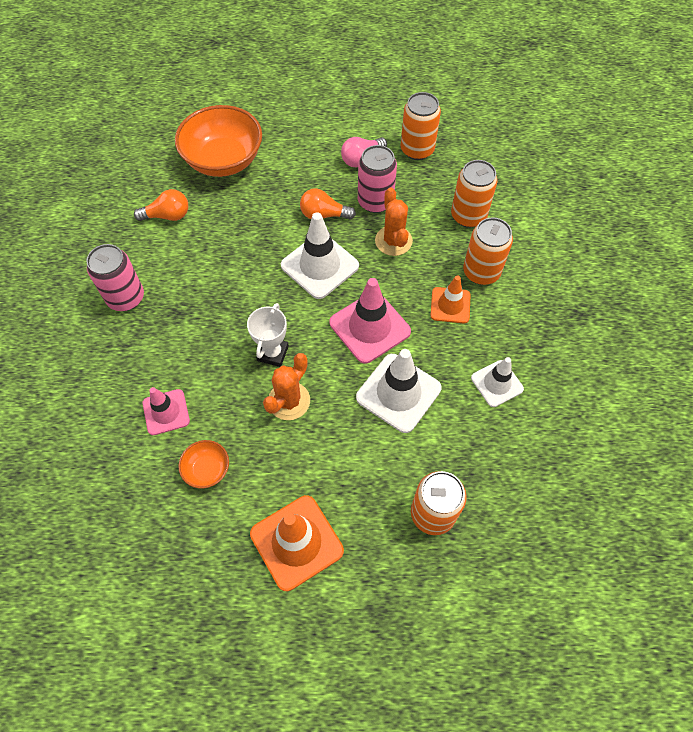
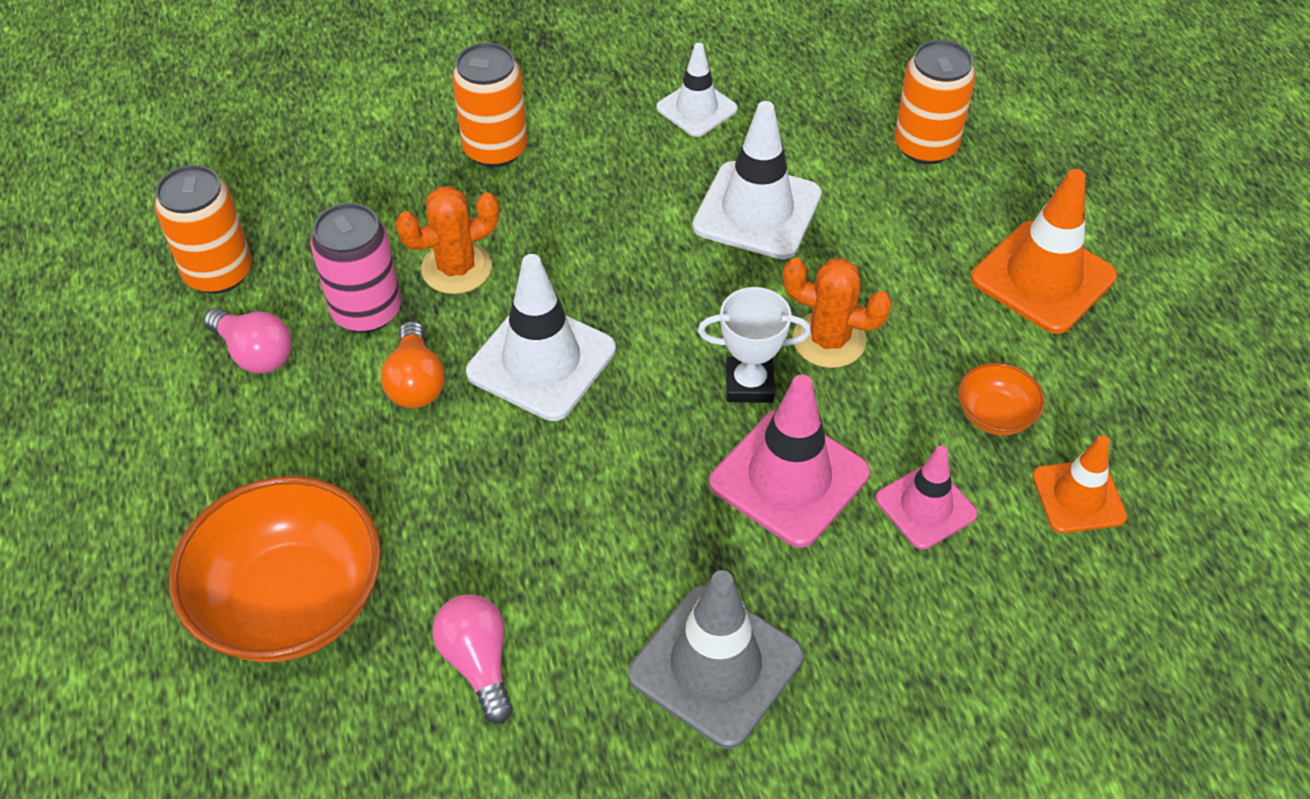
camera: 105 degrees left, 10 degrees down
(126, 298) = (715, 665): pink can -> grey traffic cone
(167, 216) = (478, 663): orange light bulb -> pink light bulb
(369, 327) = (650, 266): pink traffic cone -> pink traffic cone (789, 478)
(450, 305) = (573, 176): orange traffic cone -> orange traffic cone (1078, 497)
(468, 216) = (376, 179): orange can -> none

